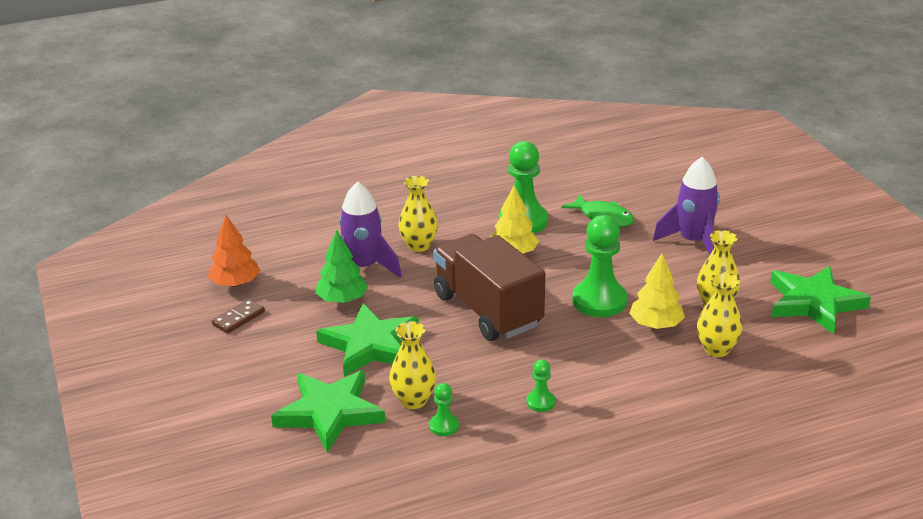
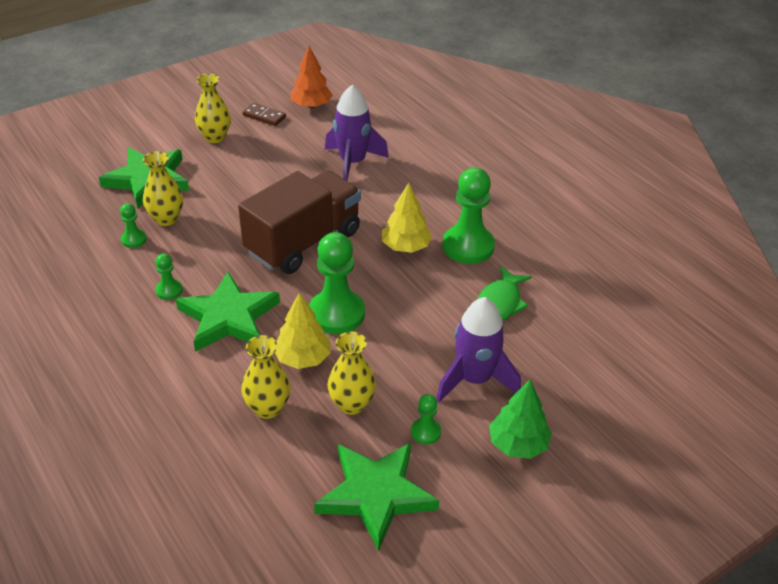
camera: 75 degrees right, 10 degrees up
(342, 300) = (301, 160): green tree -> green tree (518, 444)
(370, 345) = (239, 185): green star -> green star (228, 317)
(419, 246) = (399, 187): yellow vase -> yellow vase (215, 137)
(749, 272) = (425, 432): none -> green pawn

